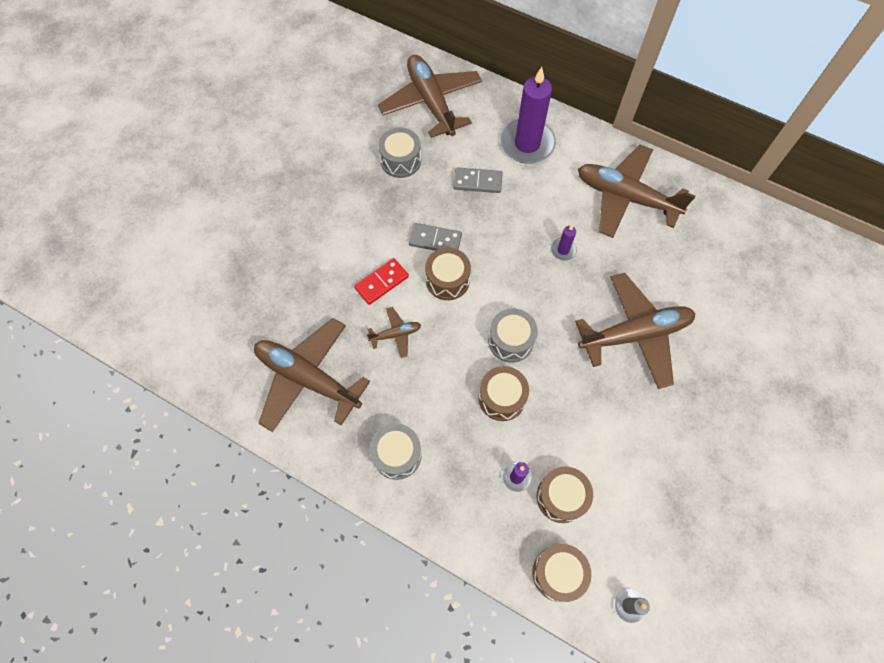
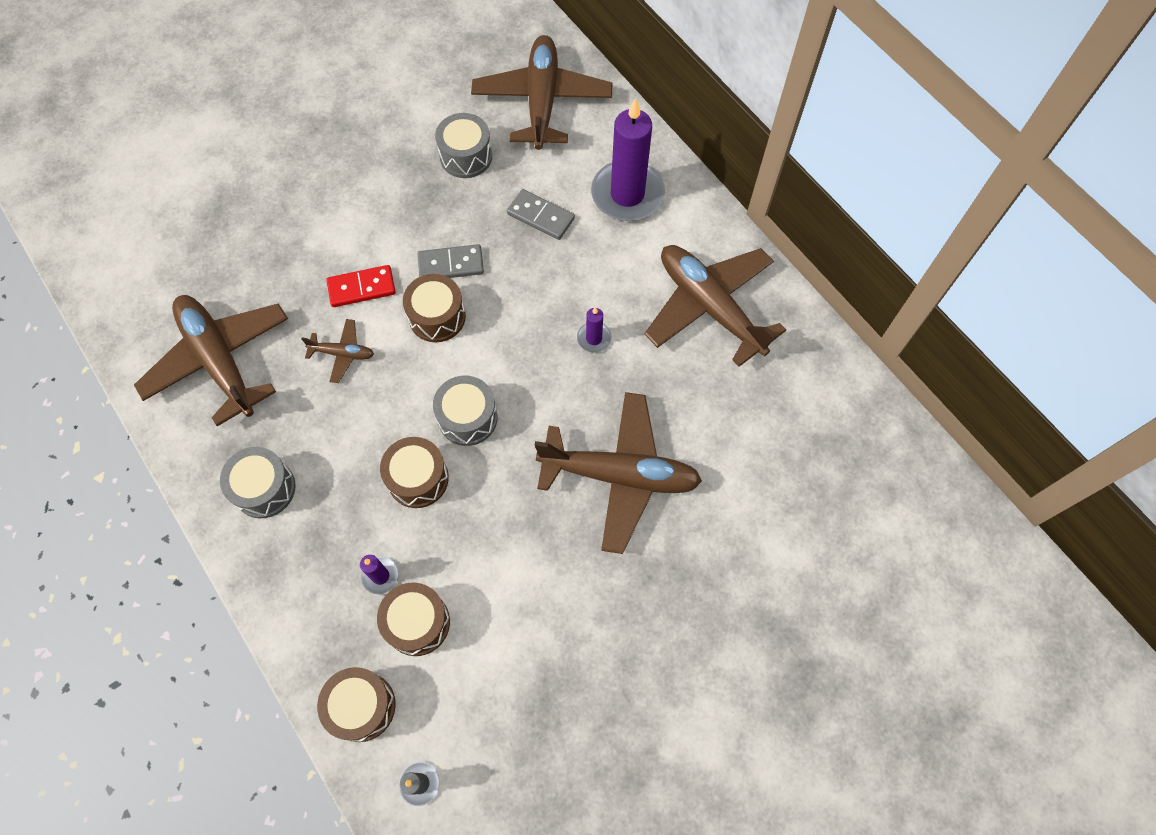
camera: 25 degrees right, 0 degrees up
(435, 240) = (451, 264): grey domino -> grey domino turned 45 degrees counterclockwise

